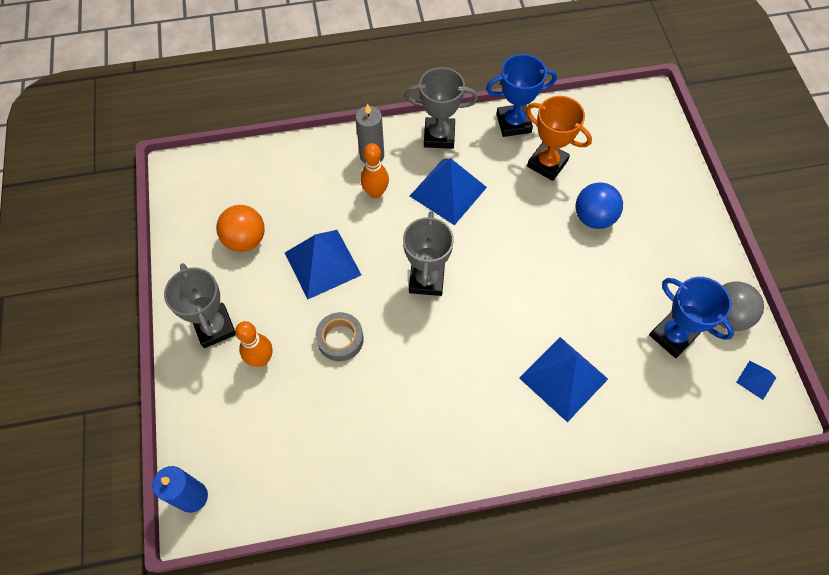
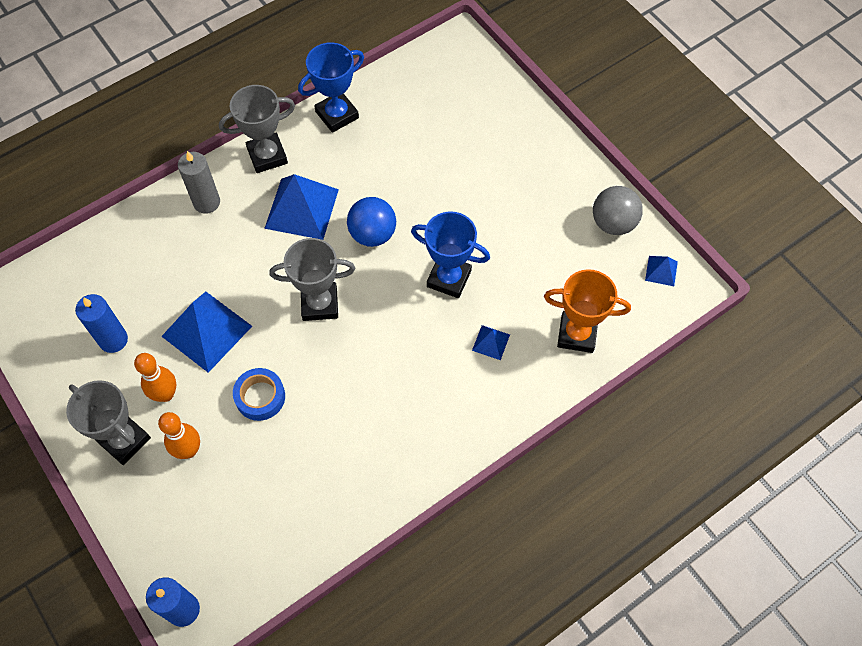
camera: 25 degrees left, 0 degrees up
(245, 239) = (113, 340): orange ball -> blue candle
(340, 339) = (260, 397): grey tape -> blue tape
(375, 192) = (228, 238): orange bowling pin -> orange bowling pin (165, 394)
(426, 280) = (320, 304): grey trophy -> grey trophy turned 75 degrees counterclockwise
(547, 163) = (388, 143): orange trophy -> orange trophy (577, 334)
(563, 378) = (491, 342): blue pyramid -> blue pyramid, size x0.47
(593, 217) = (455, 179): blue ball -> blue ball (372, 234)
(672, 336) = (573, 261): blue trophy -> blue trophy (449, 278)

